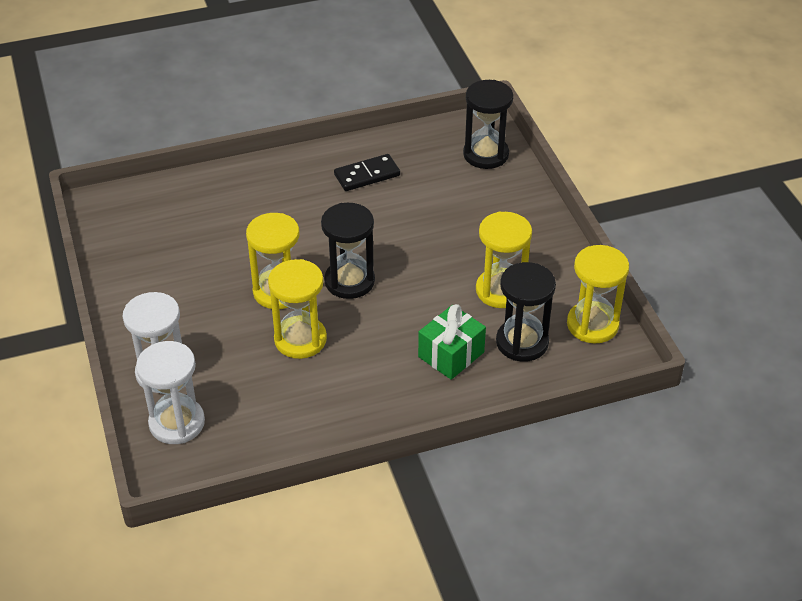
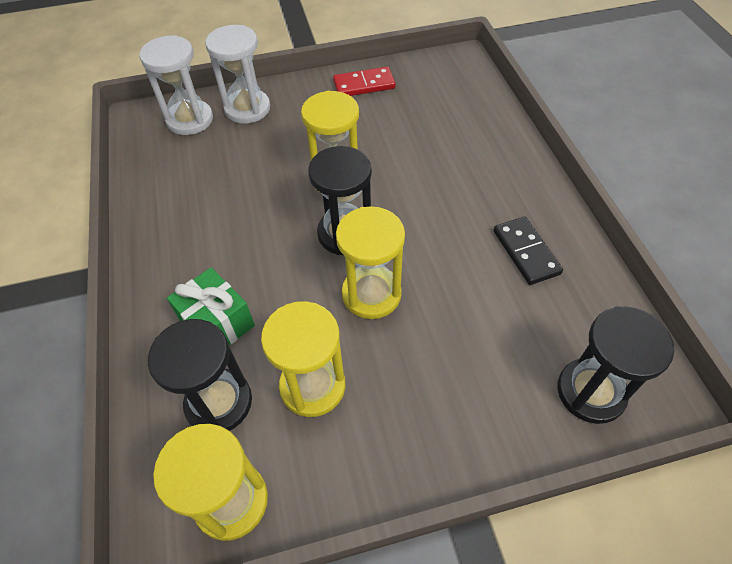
camera: 95 degrees right, 10 degrees up
(132, 278) = (364, 85): none -> red domino
(300, 339) = (267, 195): yellow hourglass -> yellow hourglass (371, 294)

